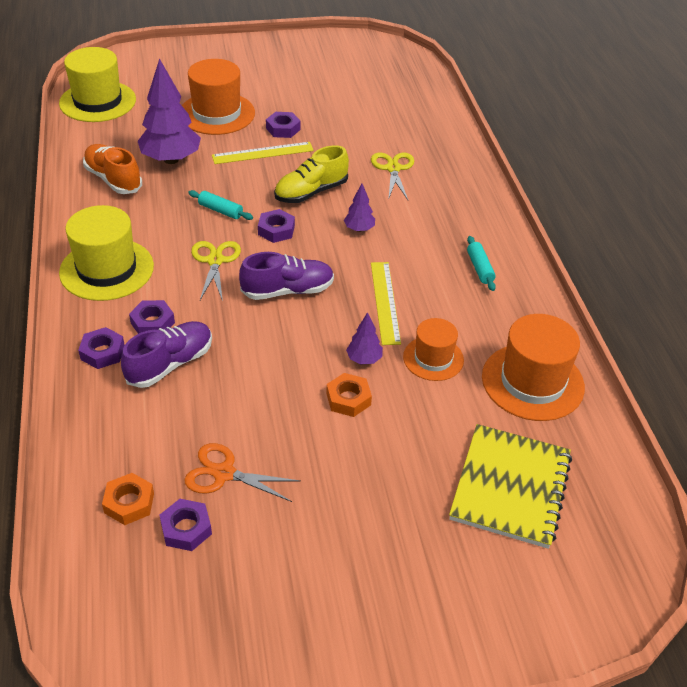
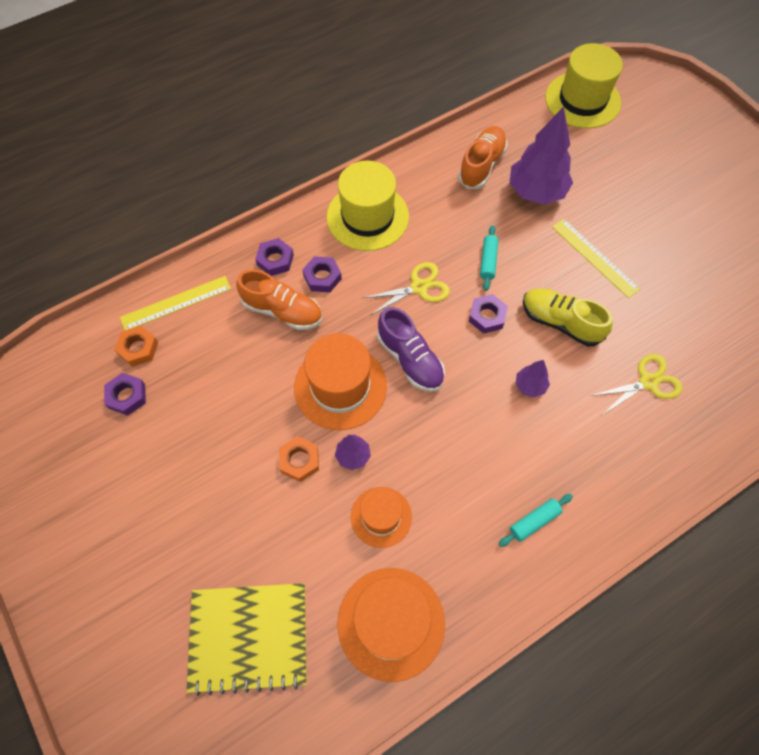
camera: 70 degrees right, 20 degrees up
(170, 364) = (282, 311): purple shoe -> orange shoe
(217, 113) = (630, 194): orange hat -> orange hat (340, 386)
(224, 473) = (186, 399): orange scissors -> none
(283, 129) = (646, 258): purple nut -> none
(385, 302) = (437, 447): yellow ruler -> yellow ruler (176, 303)

